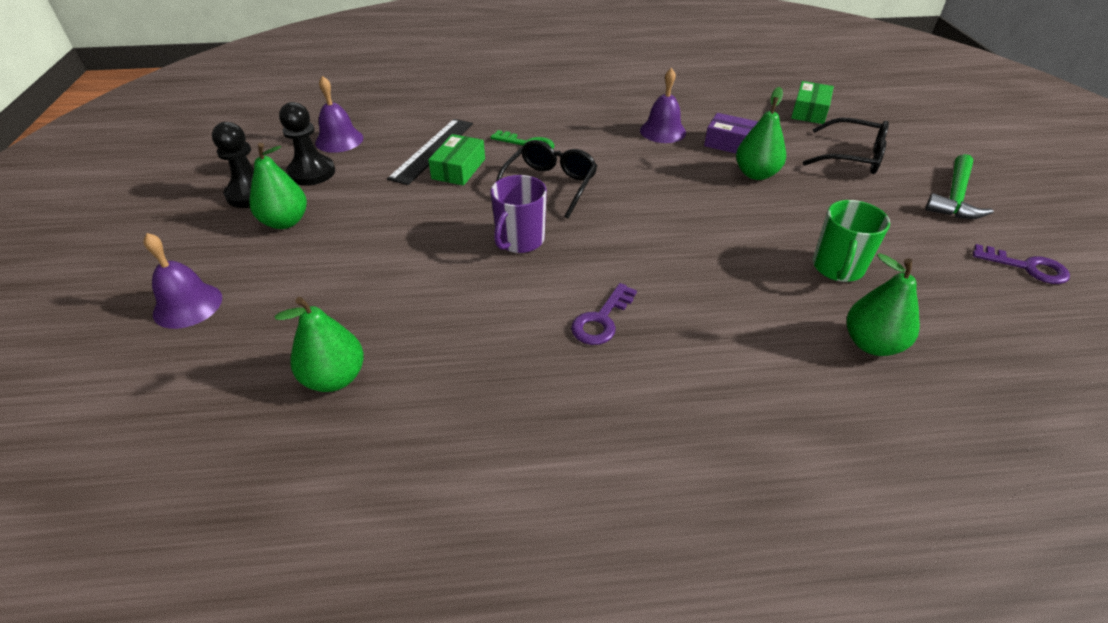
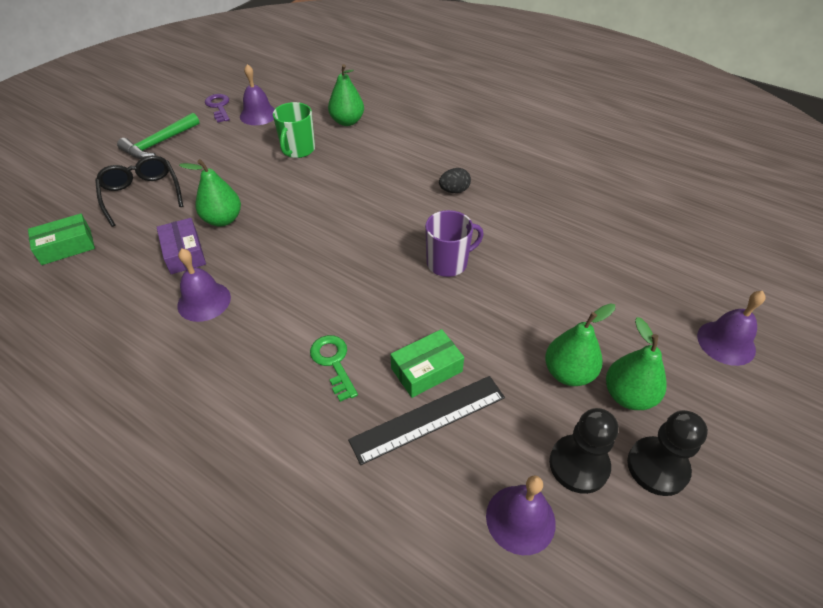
camera: 140 degrees left, 5 degrees up
(335, 378) = (627, 236): green pear -> green pear (568, 373)
(550, 185) = (372, 299): black glasses -> none
(601, 320) = (454, 191): purple key -> black egg
(837, 268) = (298, 150): green mug -> green mug turned 135 degrees clockwise
(955, 197) = (159, 143): green hammer -> green hammer turned 150 degrees clockwise
(970, 285) = (258, 115): none -> purple bell

